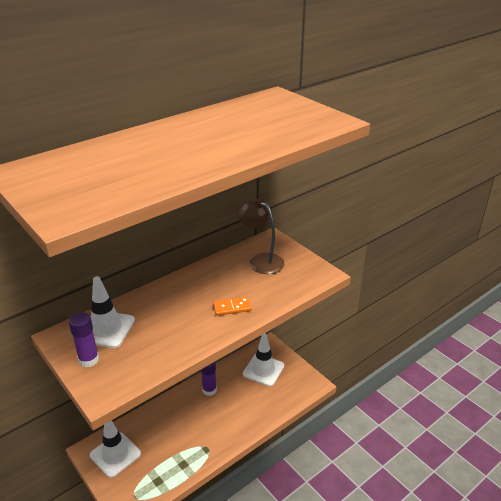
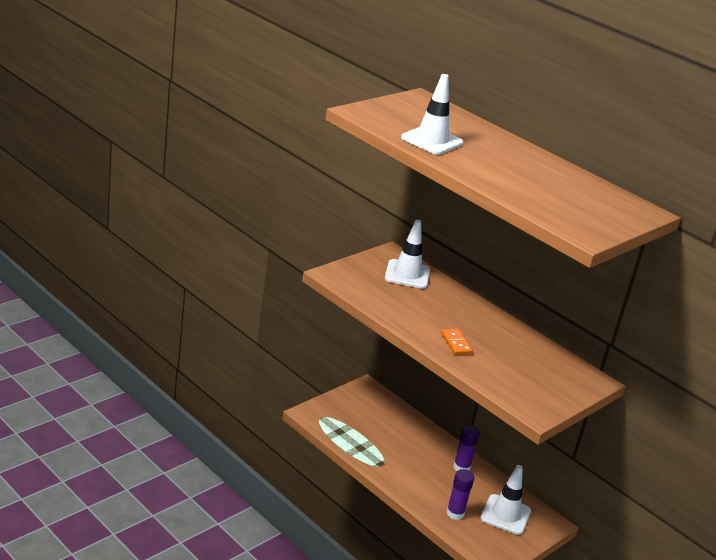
camera: 80 degrees right, 5 degrees down
(89, 360) = (368, 267): purple glue stick -> purple glue stick (455, 513)
(115, 454) = (365, 403): white traffic cone -> white traffic cone (432, 140)
(261, 260) = (546, 368): brown lamp -> none

